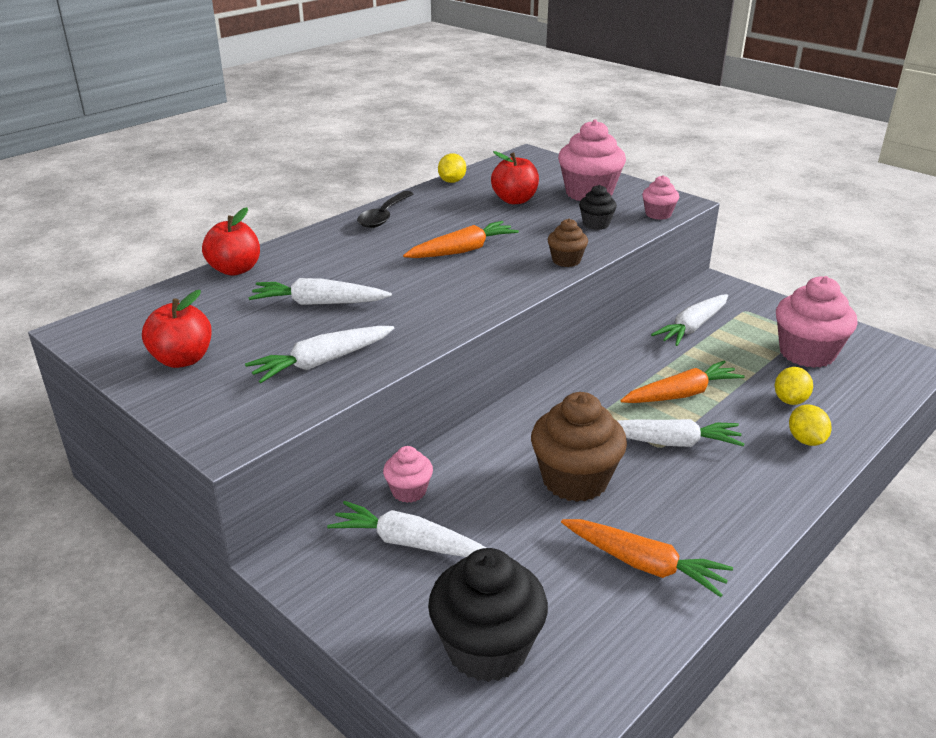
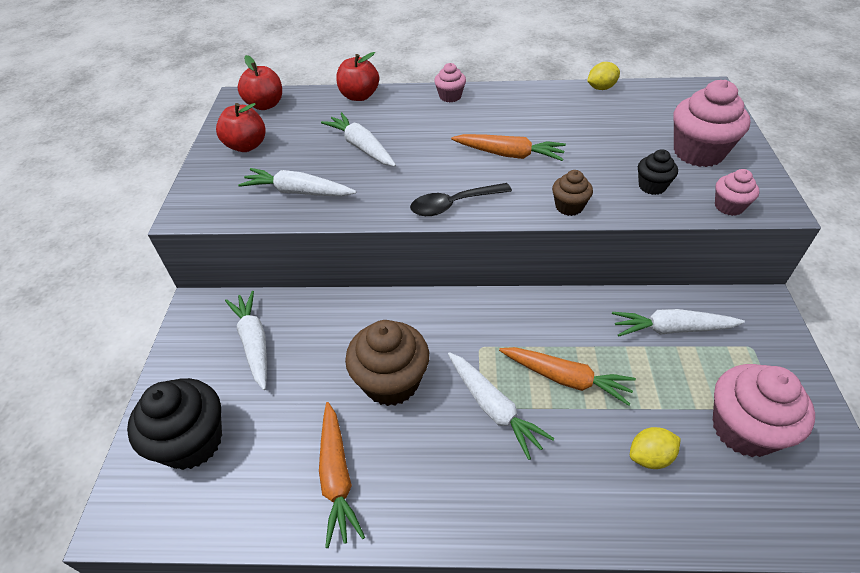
camera: 50 degrees right, 15 degrees up
(384, 216) = (504, 97): black spoon -> black spoon (453, 204)
(409, 491) = (300, 310): pink cupcake -> pink cupcake (450, 96)
(514, 200) = (622, 128): red apple -> red apple (265, 105)
(806, 440) = (603, 500): yellow lemon -> none

